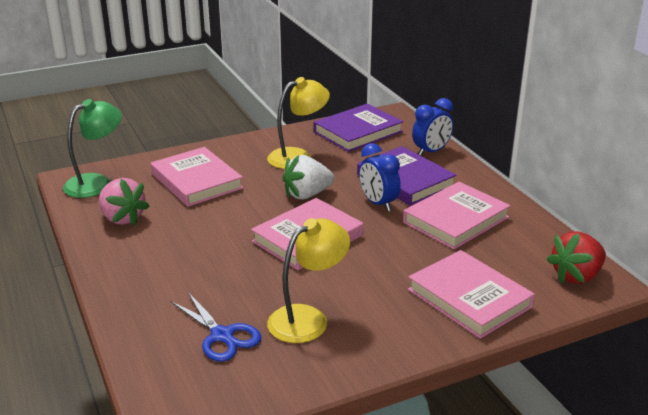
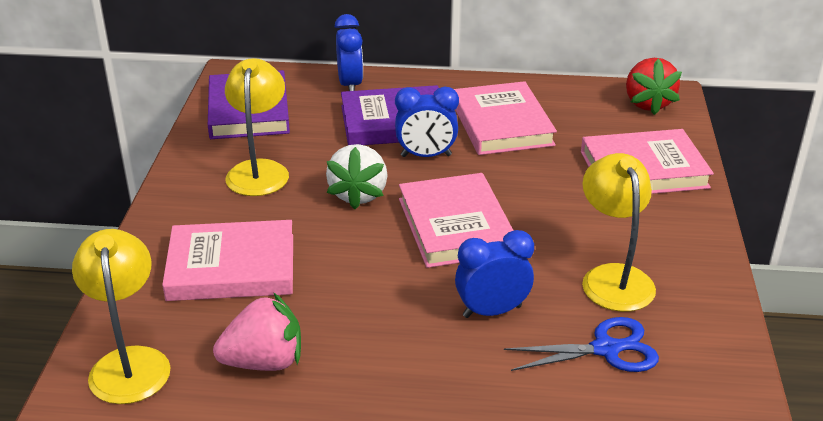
camera: 60 degrees left, 5 degrees up
(96, 183) = (129, 362): green lamp -> yellow lamp
(226, 279) = (492, 311): none -> blue clock

